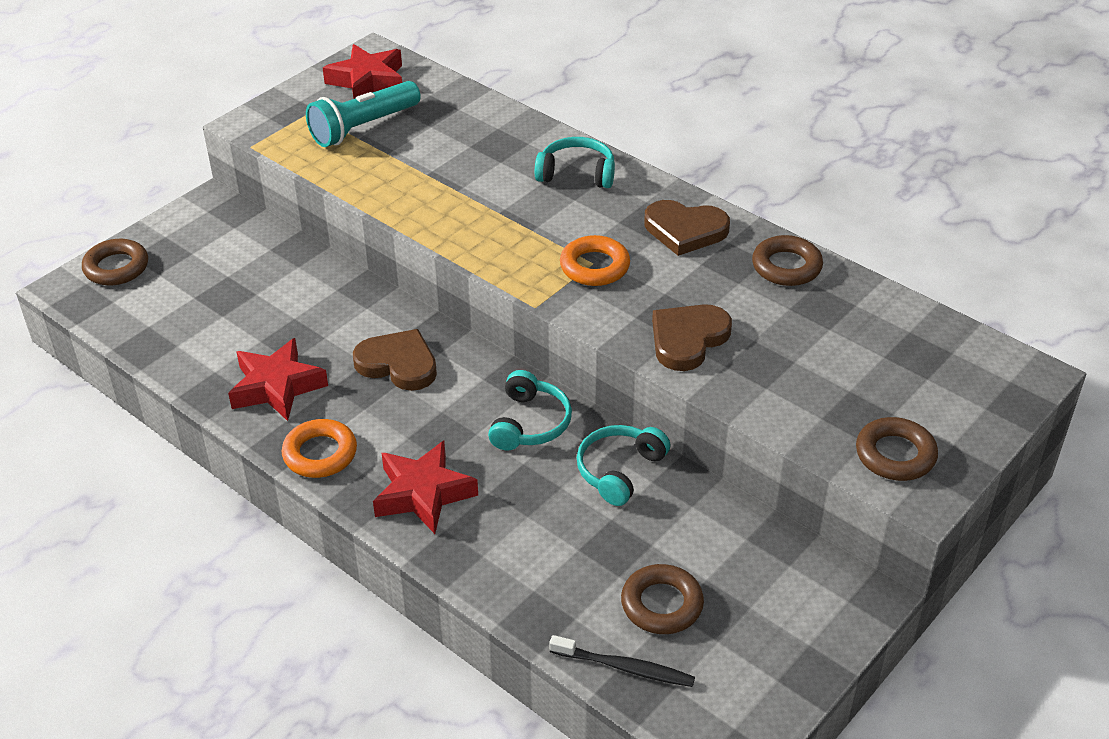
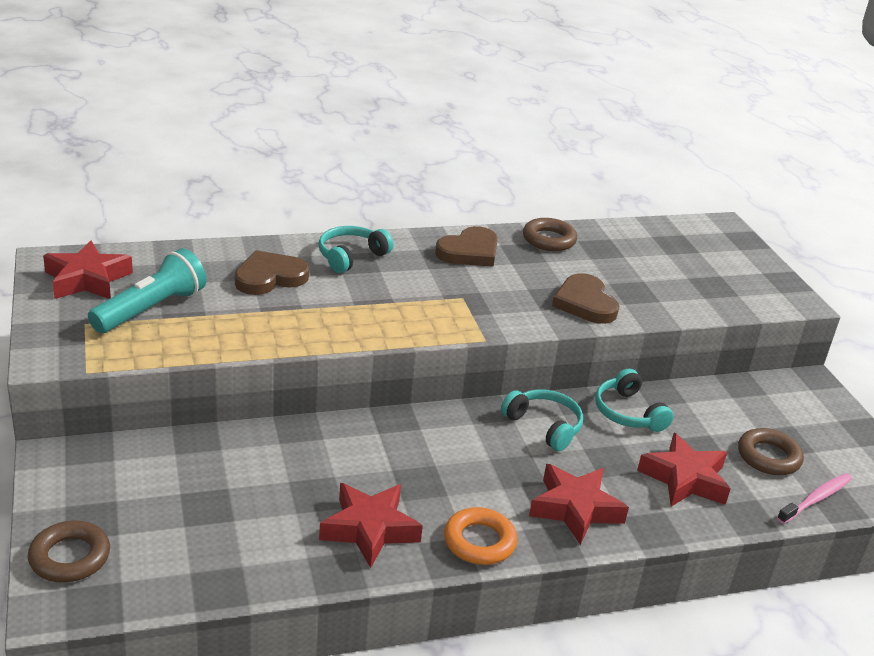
camera: 60 degrees left, 10 degrees down
(363, 127) = (151, 309): turquoise flashlight -> turquoise flashlight turned 135 degrees counterclockwise
(398, 364) = (412, 454): brown heart -> brown heart (269, 277)
(550, 552) = (684, 479): none -> red star
(594, 266) = (468, 299): orange ring -> none
(624, 667) = (815, 499): black toothbrush -> pink toothbrush
(895, 455) = (757, 292): brown ring -> none

